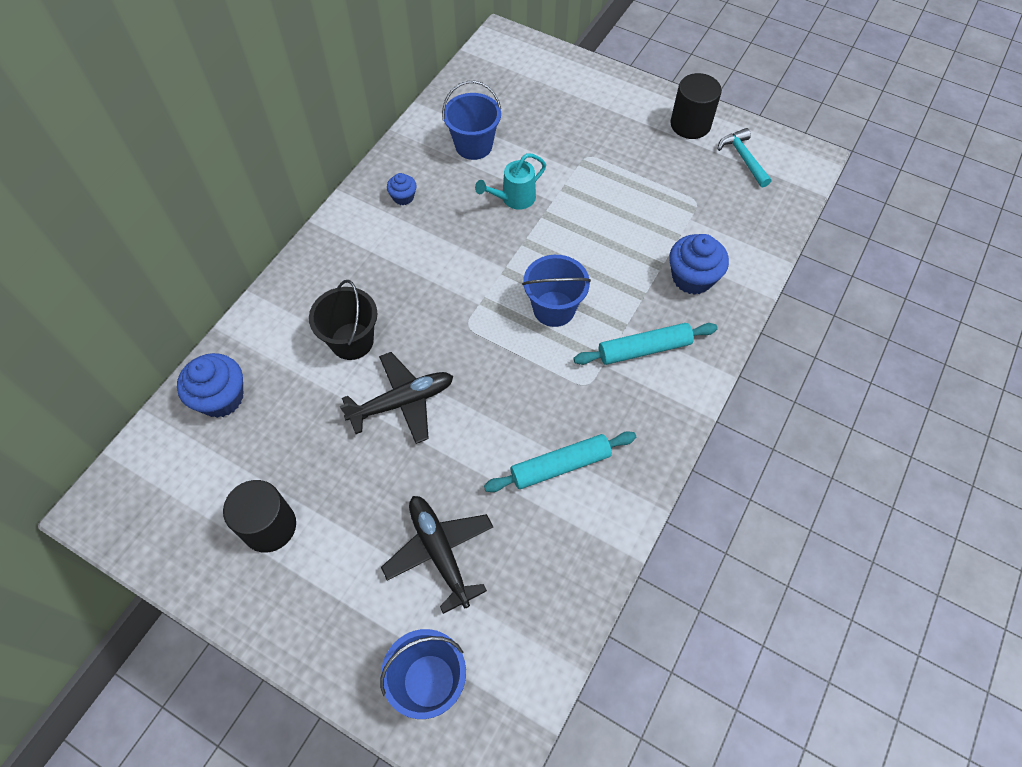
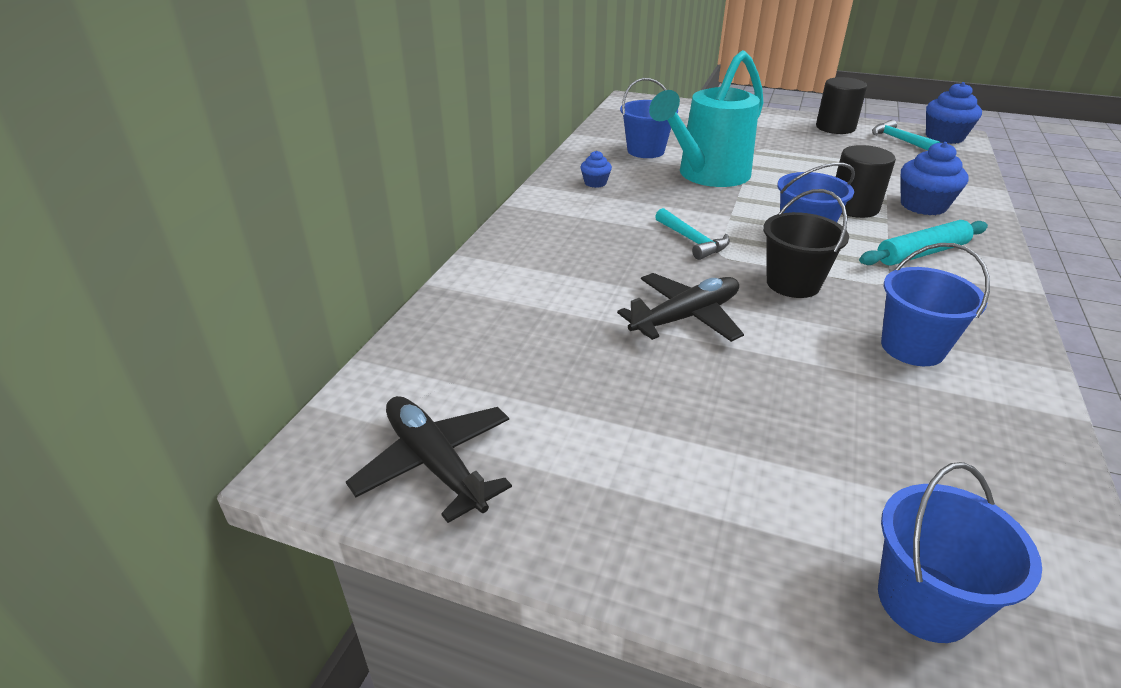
camera: 10 degrees left, 25 degrees down
(221, 398) = (457, 337): blue cupcake -> blue cupcake (944, 137)
(269, 526) = (576, 450): black cylinder -> black cylinder (853, 207)
(352, 341) = (597, 278): black bucket -> black bucket (793, 283)
(439, 552) = (827, 445): black plane -> black plane (435, 463)
(453, 302) = (692, 241): none -> turquoise hammer
(514, 199) = (707, 175): turquoise watering can -> turquoise watering can, size x2.05
(560, 465) = (912, 347): turquoise rolling pin -> blue bucket

